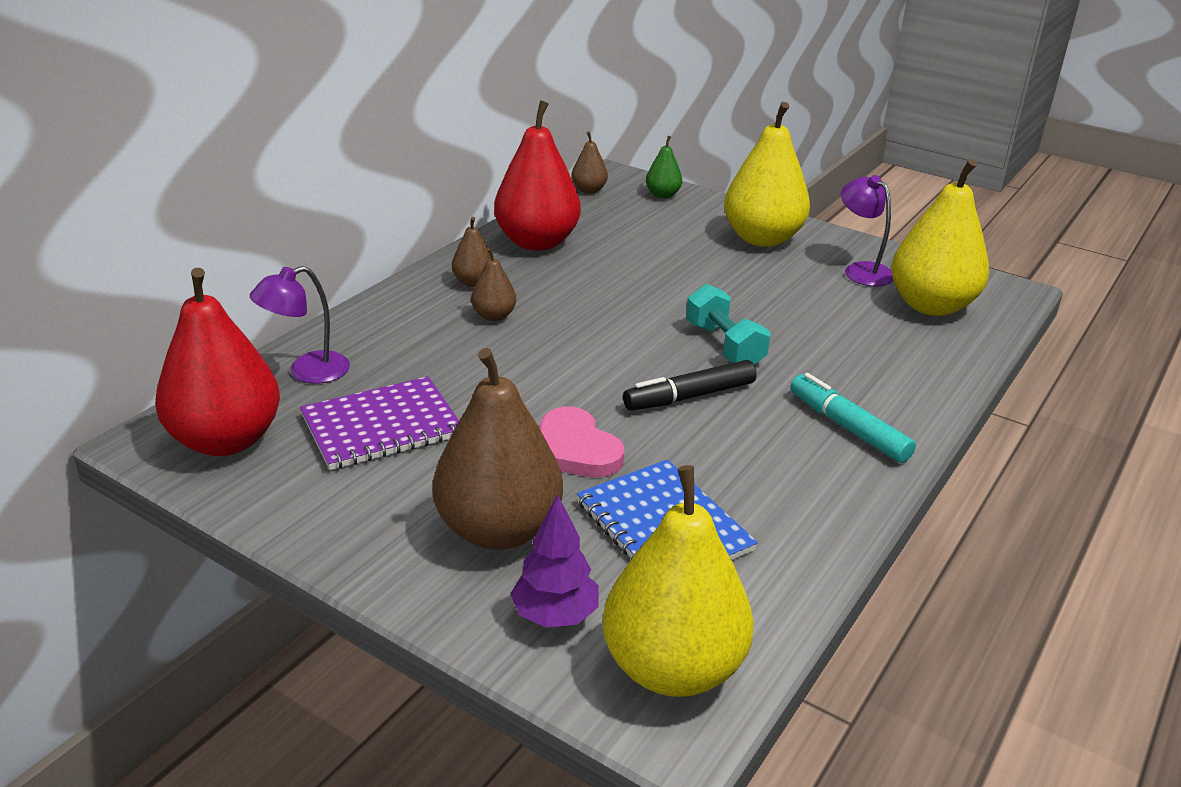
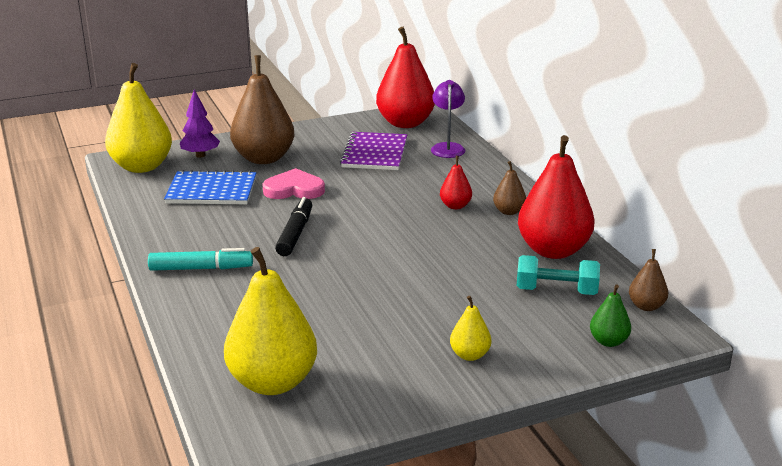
camera: 125 degrees right, 5 degrees down
(494, 316) = (455, 206): brown pear -> red pear
(724, 345) = (331, 266): turquoise dumbbell -> turquoise dumbbell (556, 291)
(762, 238) = (470, 355): yellow pear -> yellow pear, size x0.47
(861, 270) = (362, 379): purple lamp -> none

